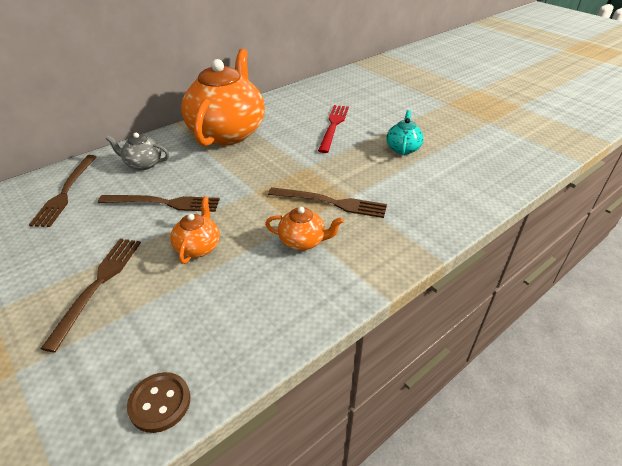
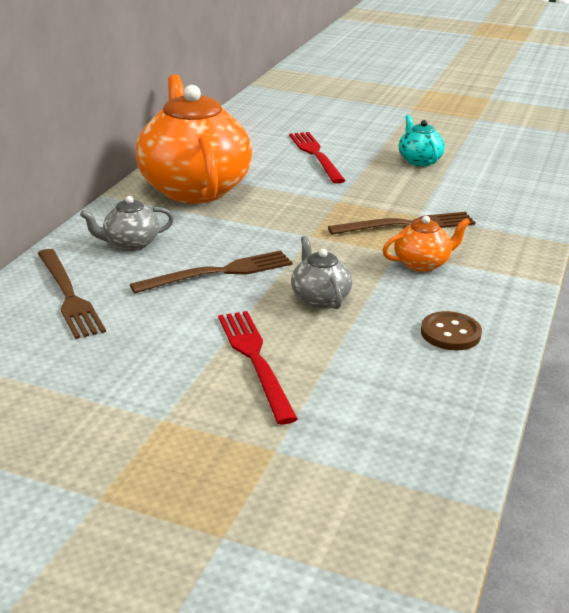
camera: 30 degrees left, 10 degrees down
(98, 285) = (255, 360): brown fork -> red fork
(160, 403) = (455, 416): brown button -> brown button (450, 333)
(198, 247) = (319, 298): orange teapot -> grey teapot

